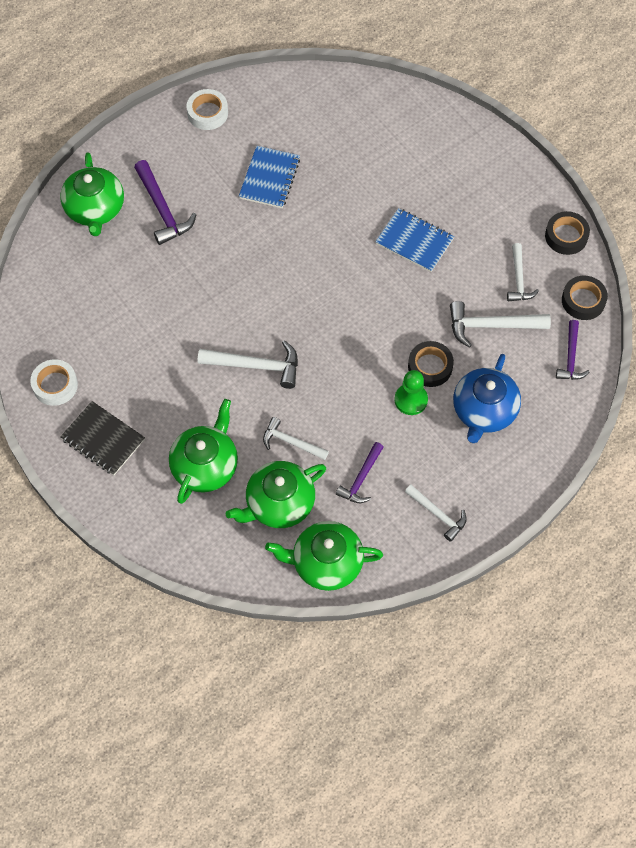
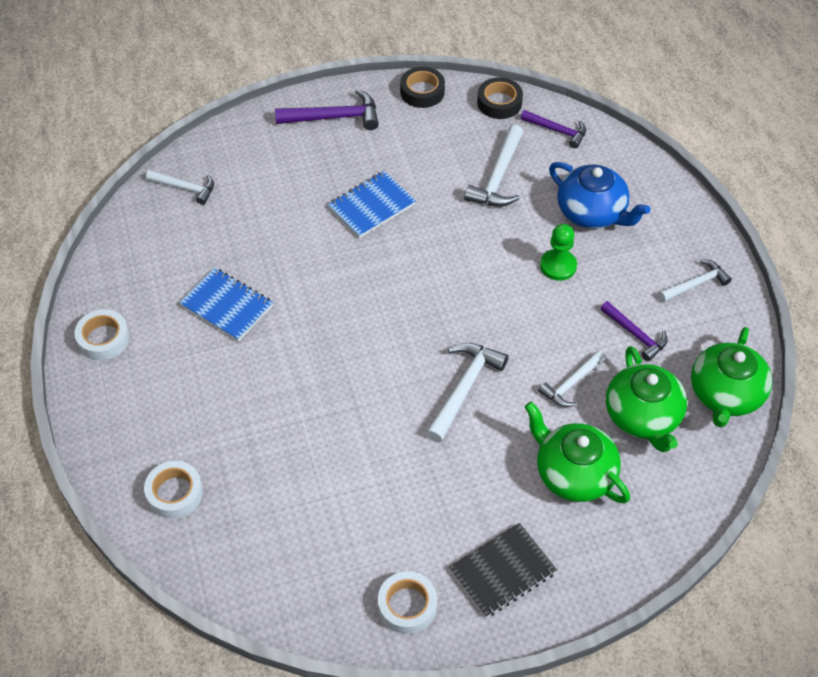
camera: 70 degrees left, 10 degrees down
(95, 209) = (174, 493): green teapot -> white tape
(162, 209) = (213, 421): purple hammer -> purple hammer (334, 117)
(430, 367) = (525, 239): black tape -> none
(518, 279) = (454, 140): white hammer -> white hammer (185, 188)

